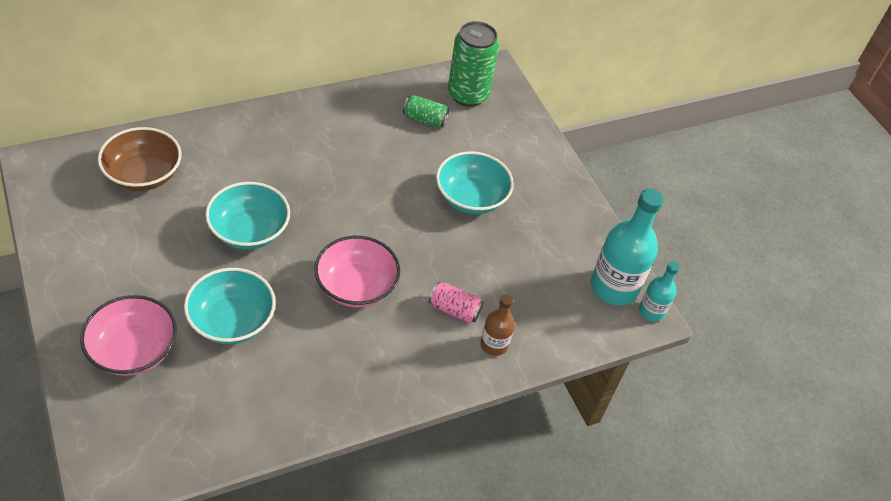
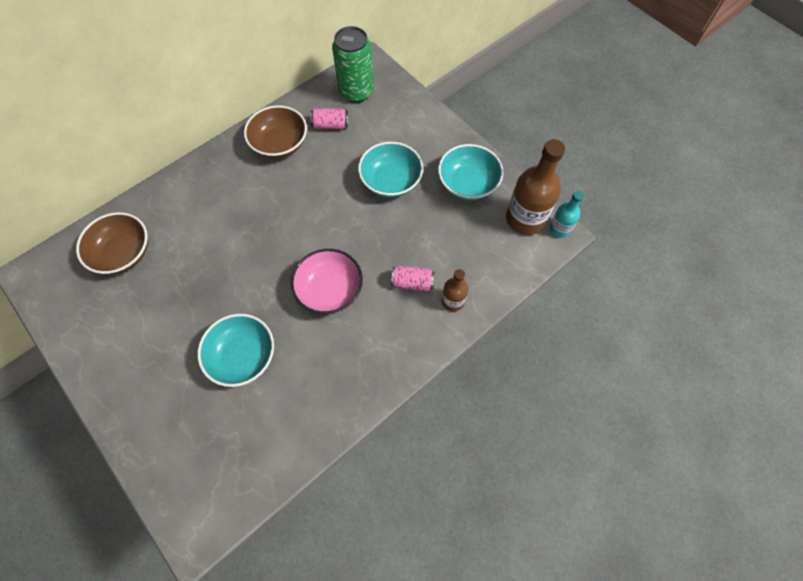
camera: 10 degrees left, 15 degrees up
(133, 350) = (174, 412): pink bowl -> none
(249, 231) = (228, 272): turquoise bowl -> turquoise bowl (468, 184)
(360, 121) = (280, 144): none -> brown bowl
(424, 119) = (330, 125): green can -> pink can
(614, 287) = (525, 219): turquoise bottle -> brown bottle

